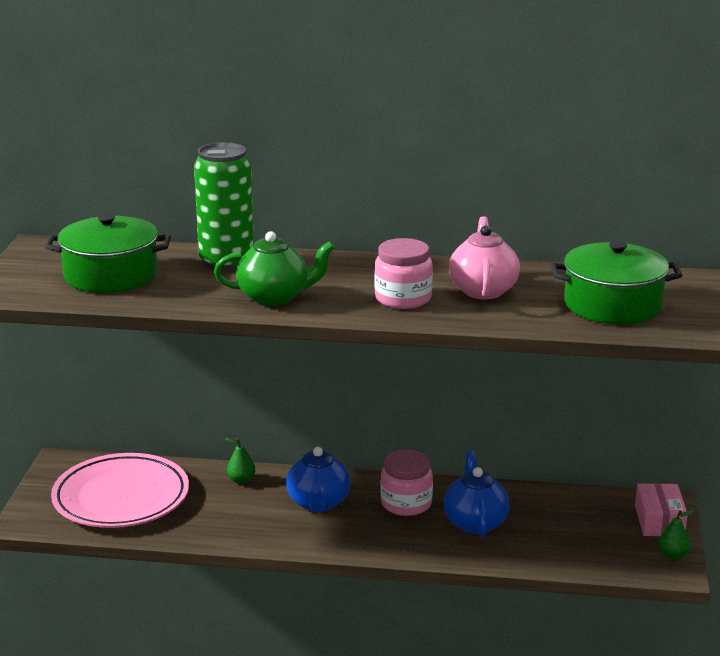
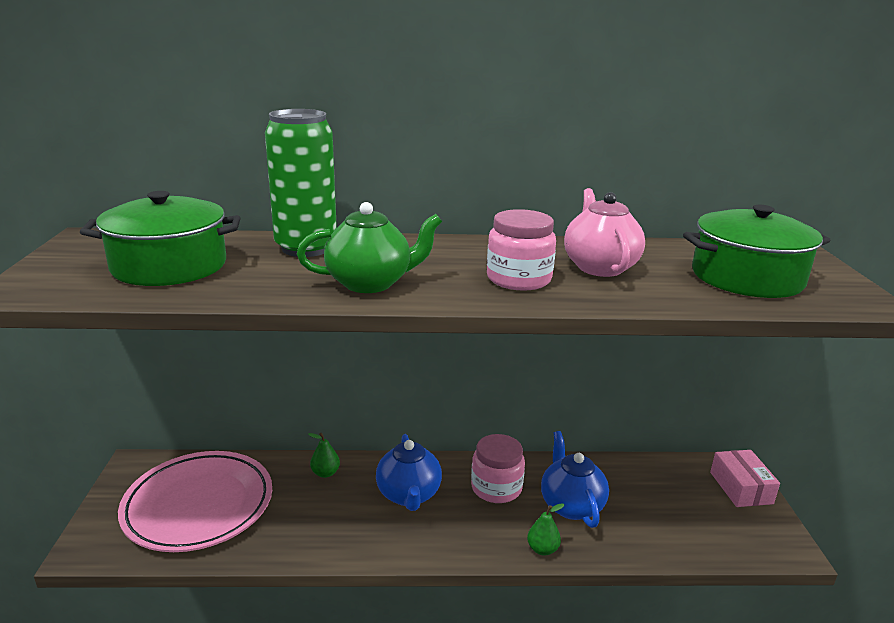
camera: 10 degrees left, 0 degrees up
(673, 555) = (776, 529): green pear -> green pear (542, 549)

